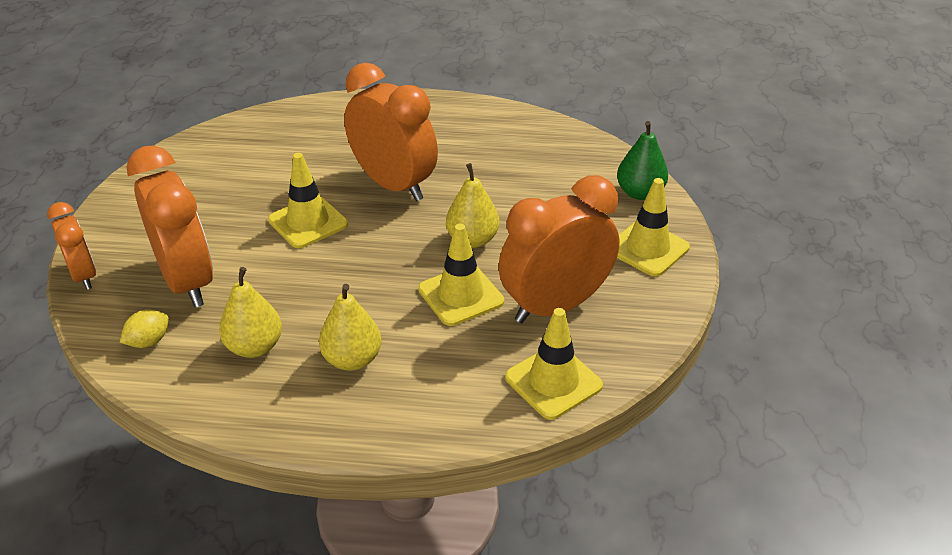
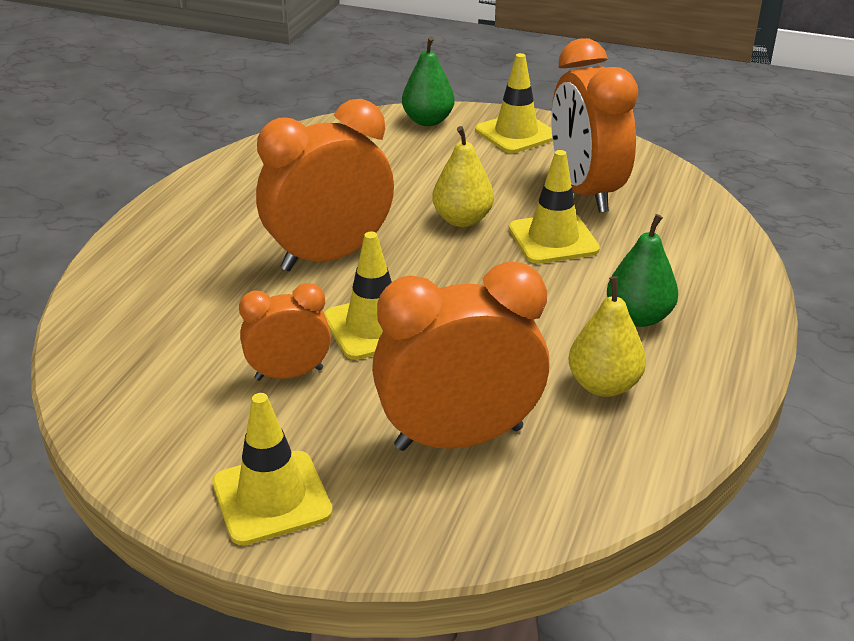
camera: 75 degrees left, 5 degrees down
(84, 275) = (404, 548): orange clock -> orange clock (289, 374)
(149, 341) = (573, 476): yellow lemon -> none
(352, 359) = (638, 317): yellow pear -> green pear
(553, 381) = (688, 209): yellow traffic cone -> yellow traffic cone (271, 498)

